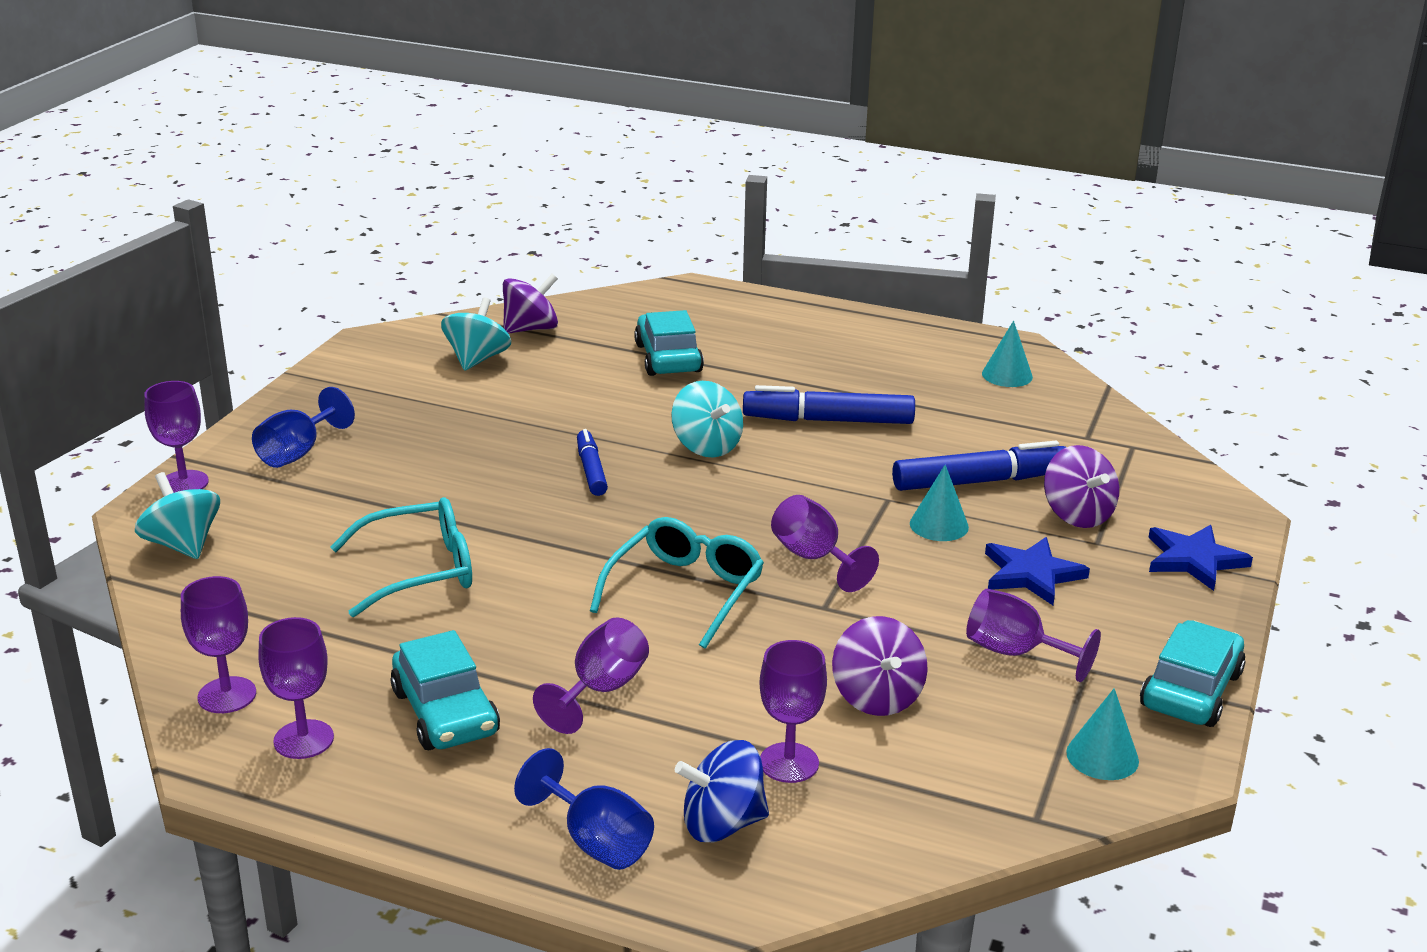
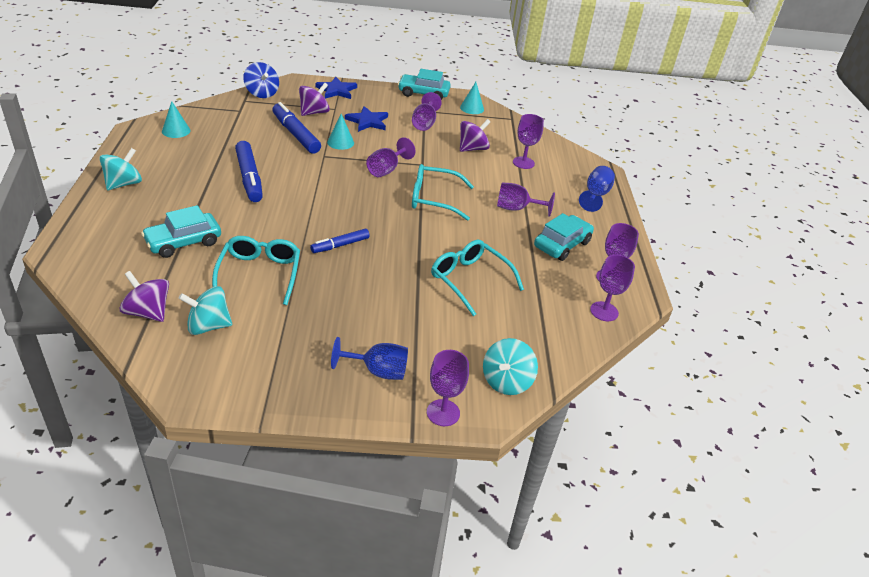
camera: 115 degrees left, 10 degrees up
(561, 401) = (259, 273): none -> turquoise glasses
(706, 446) = (295, 212): turquoise spinning top -> turquoise spinning top (123, 184)
(722, 824) = (564, 172): blue spinning top -> blue spinning top (262, 93)

